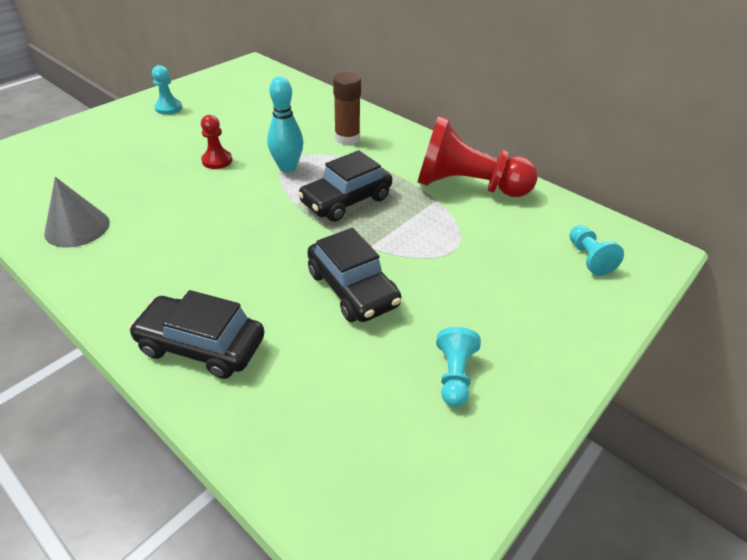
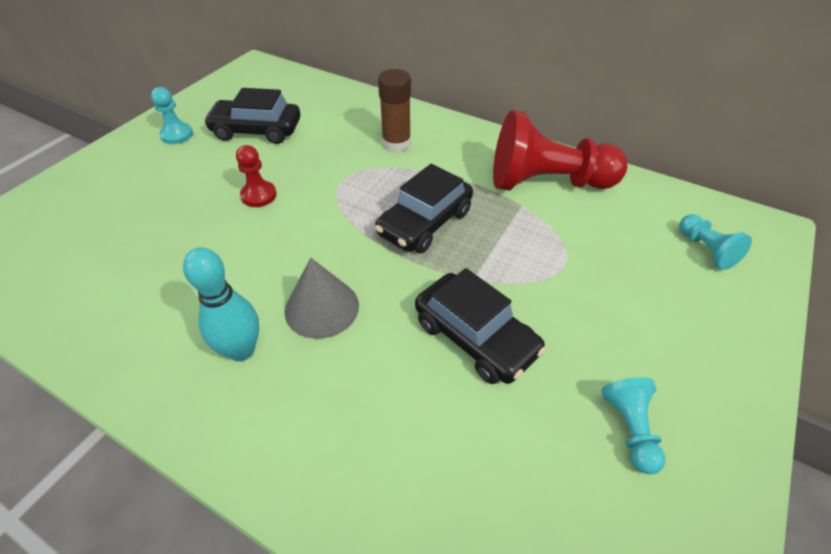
camera: 10 degrees left, 5 degrees up
(77, 227) = (117, 316): grey cone -> grey cone (322, 308)
(201, 345) = (329, 452): black car -> black car (256, 130)
(287, 167) = (343, 191): turquoise bowling pin -> turquoise bowling pin (241, 350)

